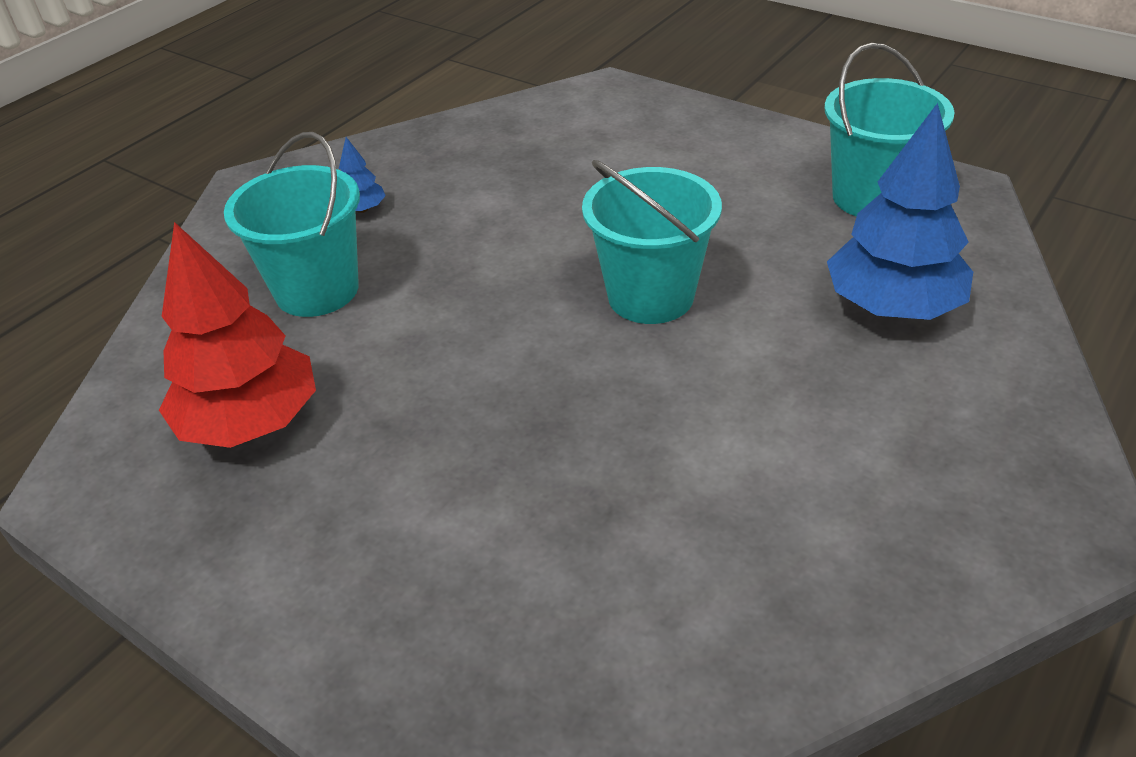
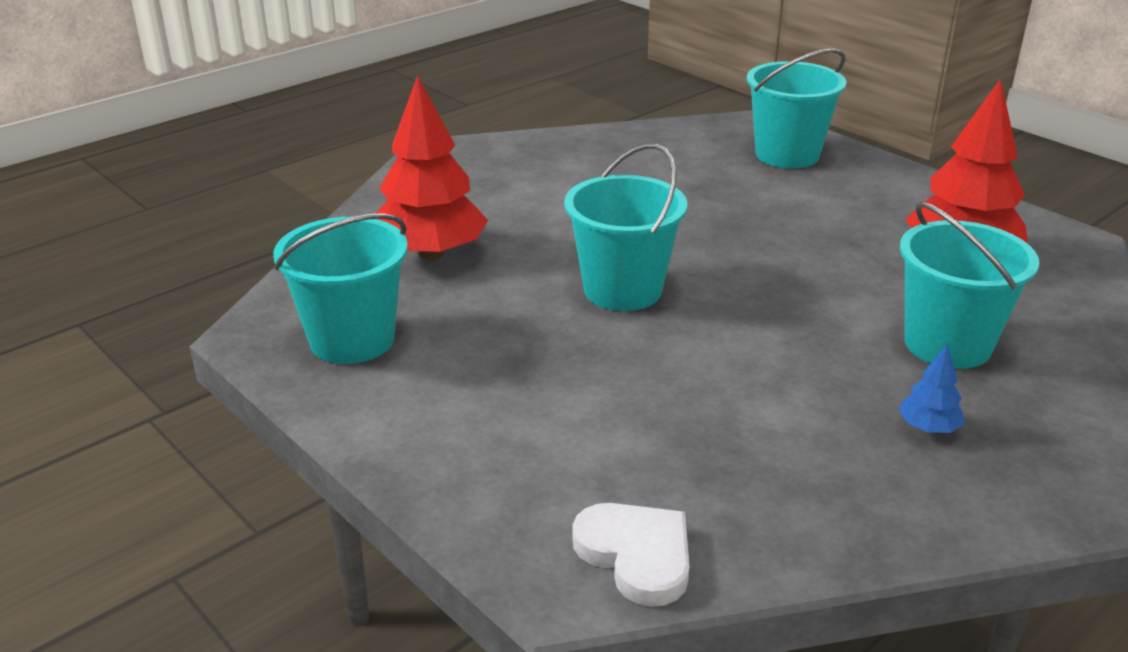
camera: 170 degrees left, 10 degrees down
(465, 653) = (787, 155): none -> turquoise bucket
(568, 105) = (636, 555): none -> white heart
(892, 306) = (430, 253): blue tree -> red tree

